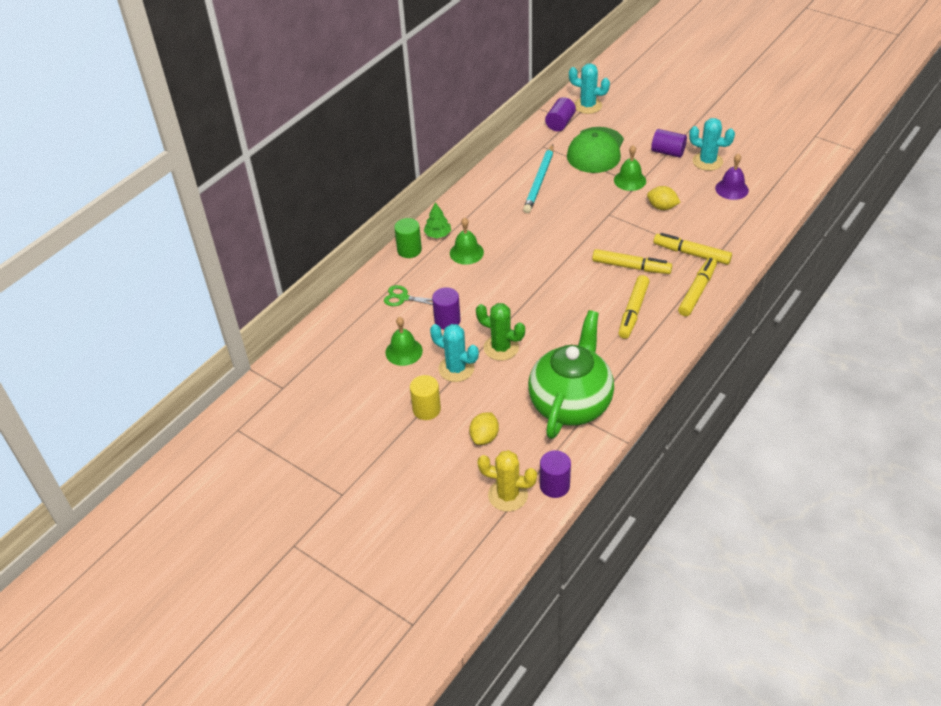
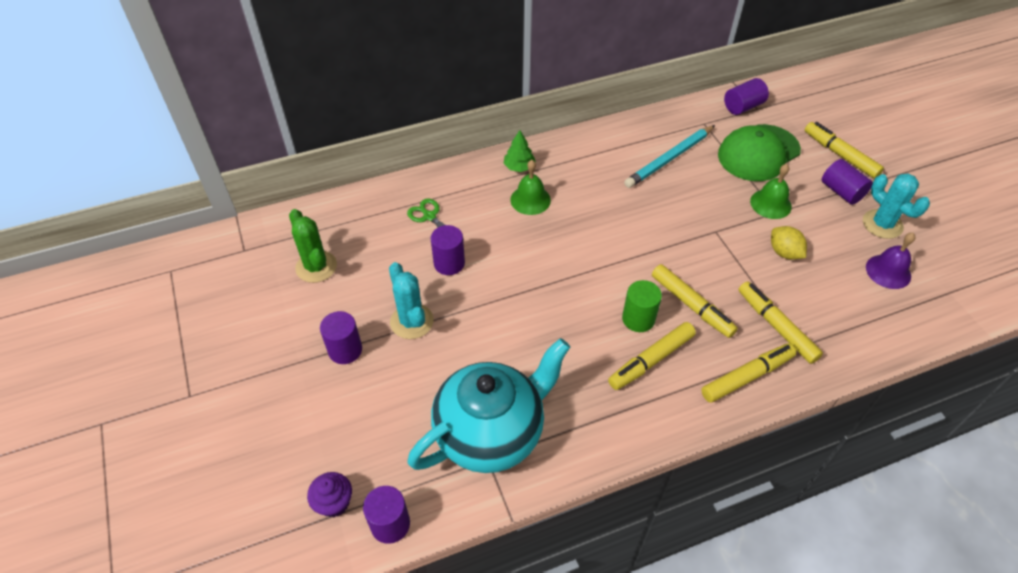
camera: 30 degrees right, 5 degrees up
(404, 351) = (380, 274): green bell -> none
(409, 250) = (478, 169): green cylinder -> green cylinder (638, 319)
(426, 409) = (345, 350): yellow cylinder -> purple cylinder
(484, 437) = (371, 417): yellow lemon -> none
(501, 348) = (475, 323): green cactus -> green cactus (316, 267)
(508, 495) = (334, 503): yellow cactus -> purple cupcake
(571, 404) = (491, 433): green teapot -> turquoise teapot
(587, 106) = (788, 101): turquoise cactus -> none
(649, 128) = (840, 155): none -> yellow marker

